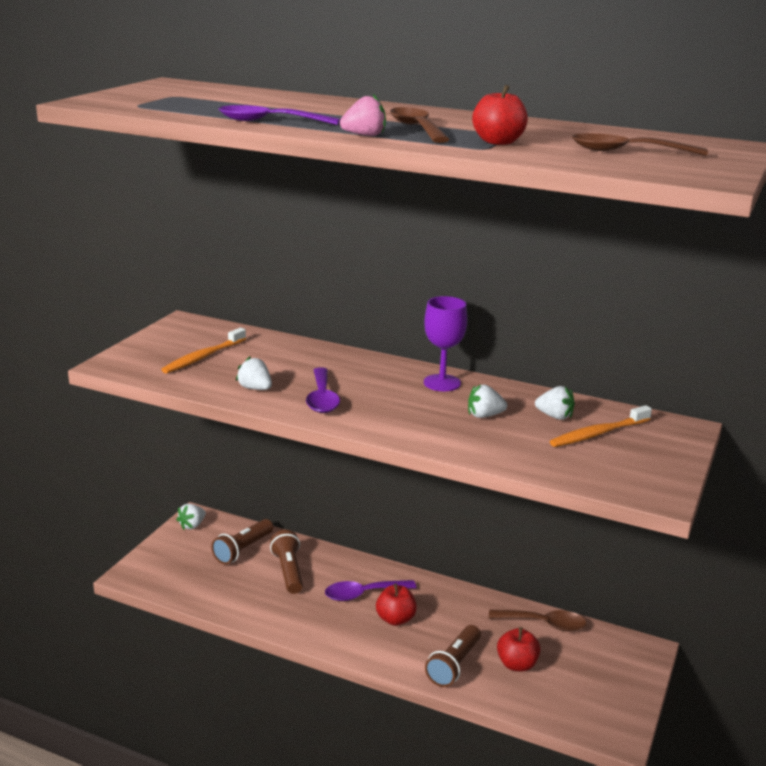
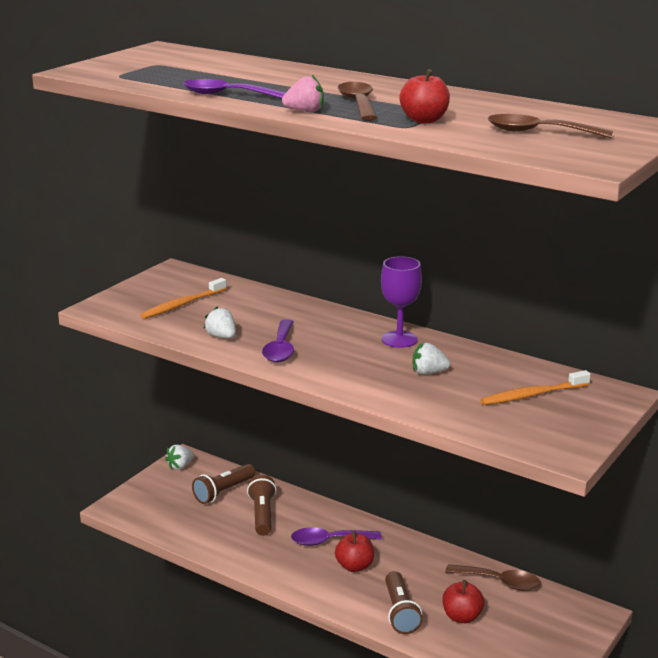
camera: 10 degrees right, 0 degrees up
(454, 665) = (400, 612): brown flashlight -> brown flashlight turned 45 degrees counterclockwise
(555, 416) = (497, 376): white strawberry -> none

